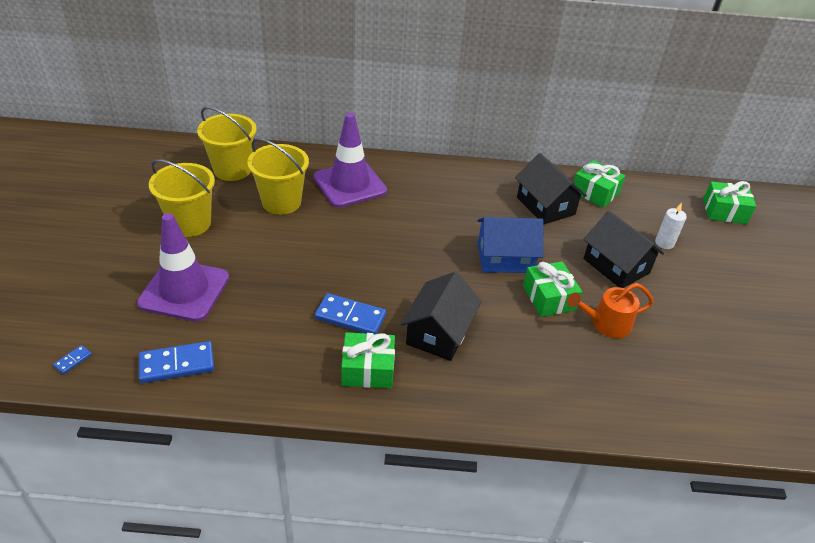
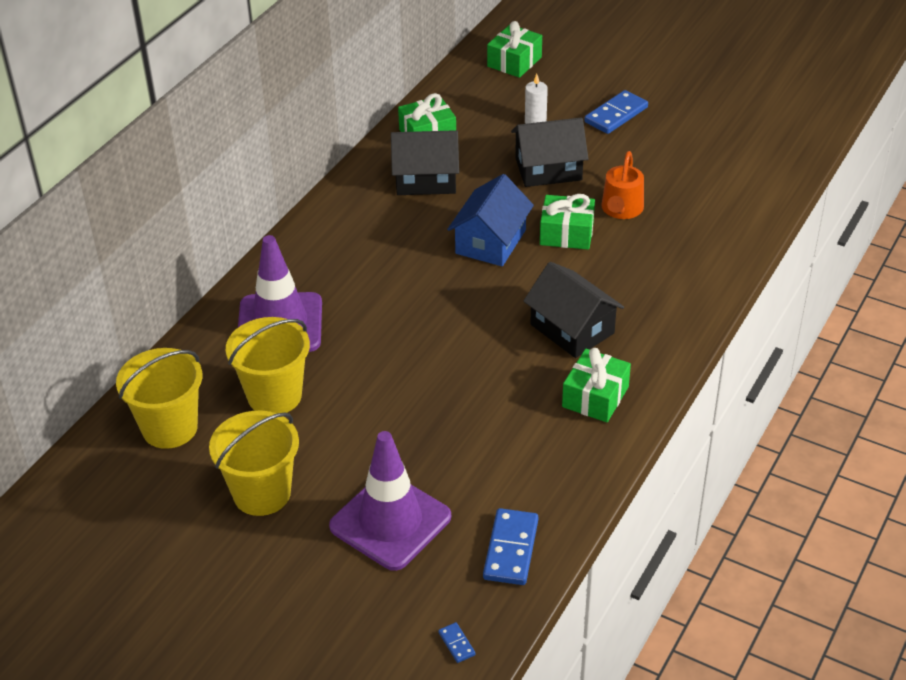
camera: 60 degrees left, 0 degrees up
(350, 317) = (513, 389): blue domino -> blue domino (616, 115)

